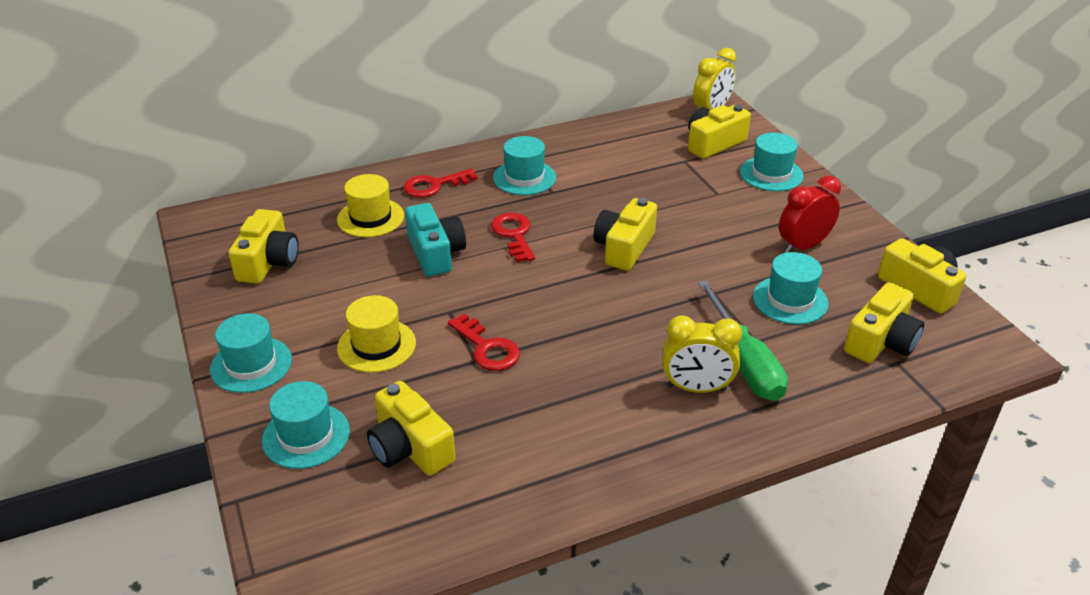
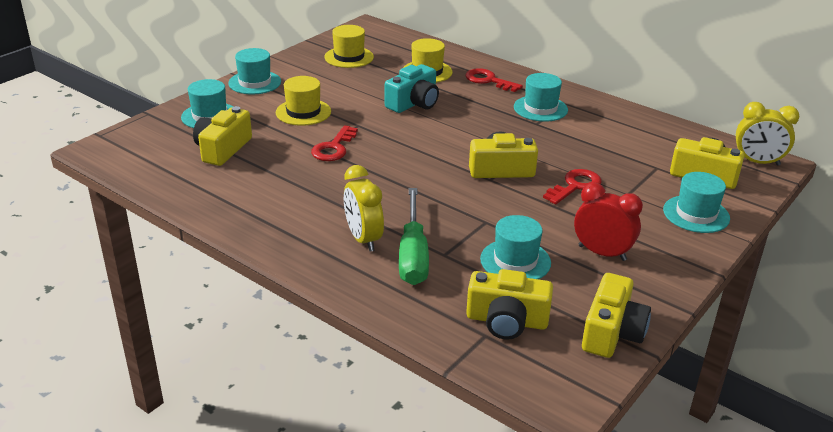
camera: 60 degrees right, 5 degrees down
(268, 262) = (349, 57): yellow camera -> yellow hat
(514, 235) = (466, 123): red key -> red key (575, 186)
(745, 362) = (413, 254): green screwdriver -> green screwdriver turned 45 degrees counterclockwise

